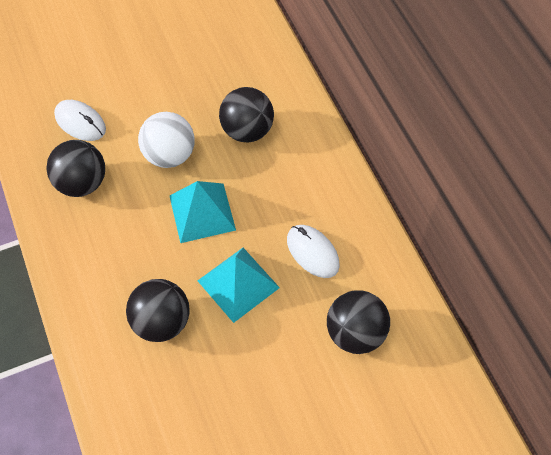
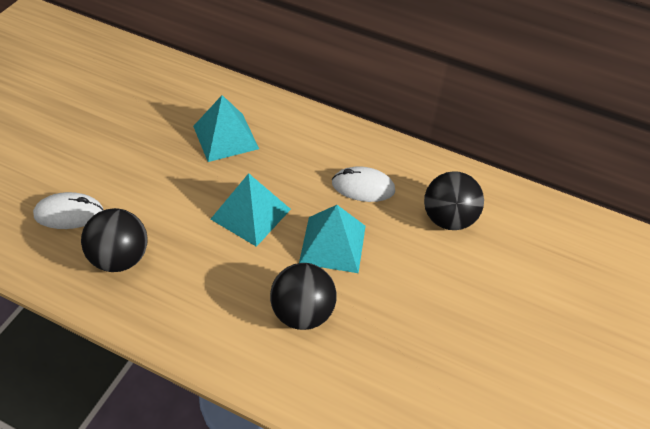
camera: 45 degrees left, 10 degrees down
(169, 155) = (179, 190): white ball -> none
(247, 130) = (225, 137): black ball -> turquoise pyramid

